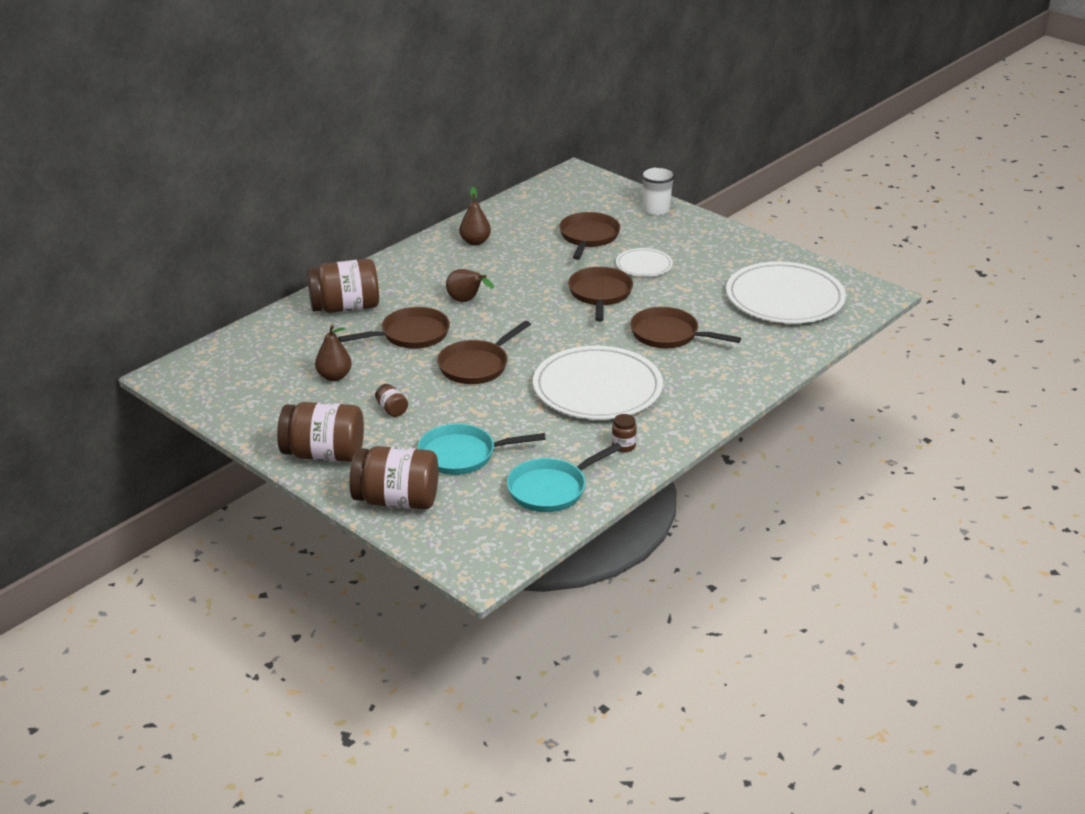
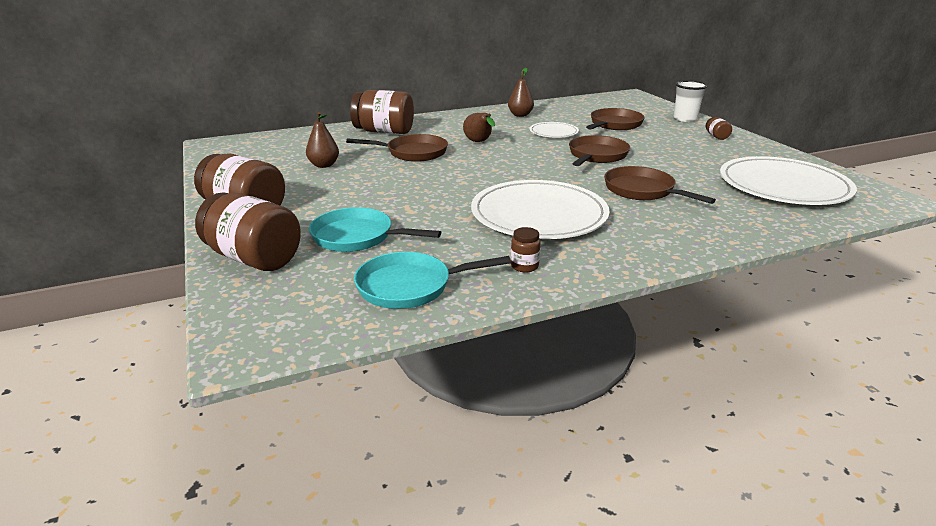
camera: 25 degrees right, 5 degrees down
(392, 409) = (339, 193): brown jar -> brown jar (716, 136)
(476, 365) = (444, 179): brown pan -> none
(644, 265) = (651, 145): white plate -> white plate (553, 132)

